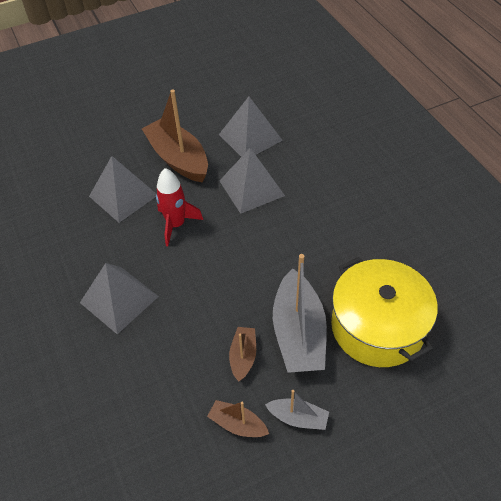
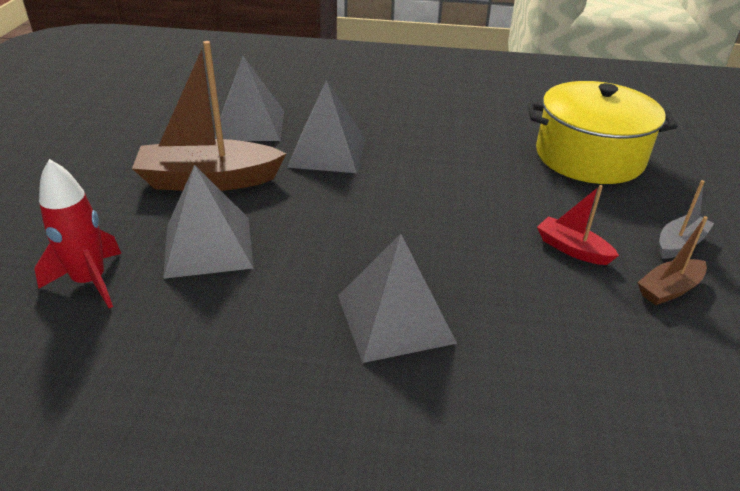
camera: 60 degrees left, 15 degrees down
(176, 224) = (318, 222): red rocket -> red rocket (90, 281)
(243, 356) = (572, 249): brown boat -> red boat
(298, 333) = (565, 201): grey boat -> none

